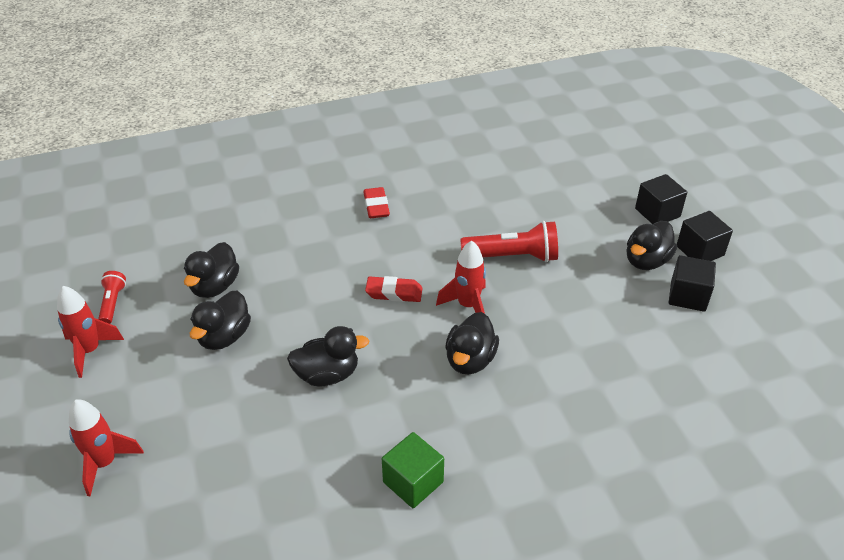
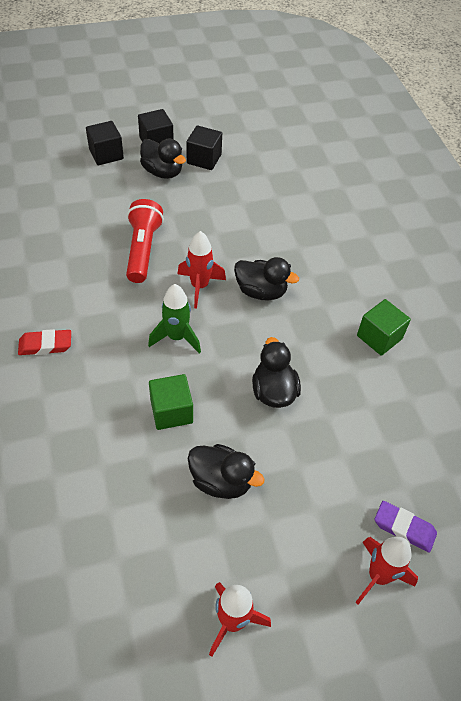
camera: 90 degrees left, 10 degrees up
(112, 303) = (158, 609): red flashlight -> none
(151, 491) = (404, 528): none -> purple eraser
(215, 286) = (145, 496): black duck -> none
(303, 296) = (171, 411): none -> green cube
(394, 293) = (176, 337): red eraser -> green rocket

